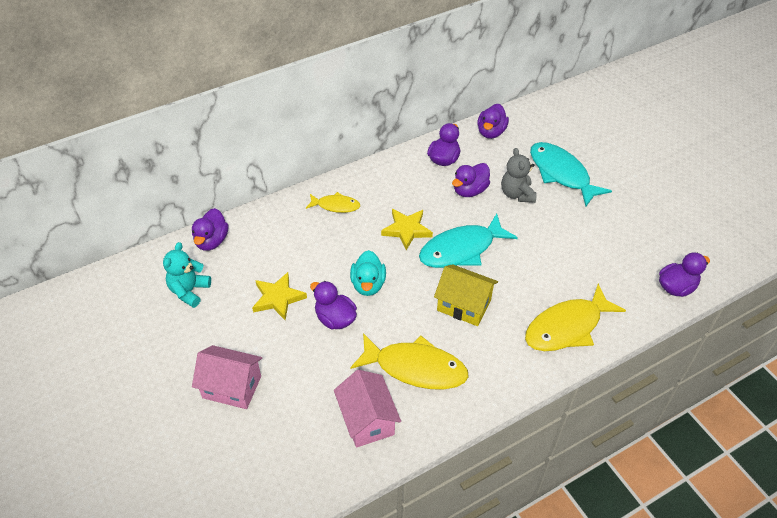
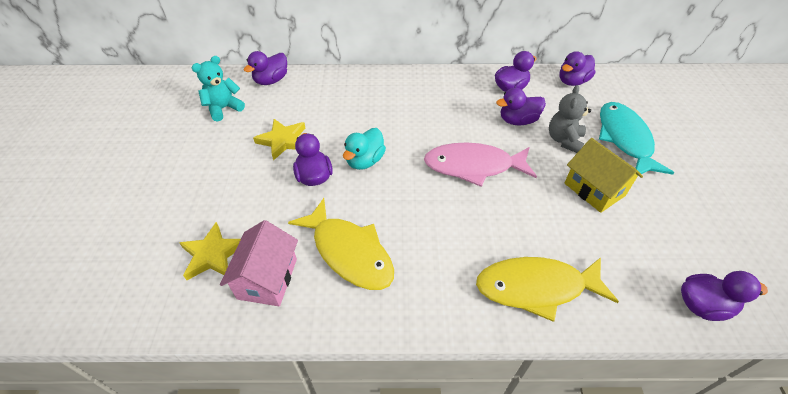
camera: 30 degrees right, 0 degrees up
(232, 387) = (187, 193): pink house -> none
(336, 206) = (387, 90): yellow fish -> none
(406, 230) = (434, 131): yellow star -> yellow star (213, 254)
(461, 249) = (473, 166): turquoise fish -> pink fish
(464, 305) = (439, 216): yellow house -> yellow house (594, 189)

